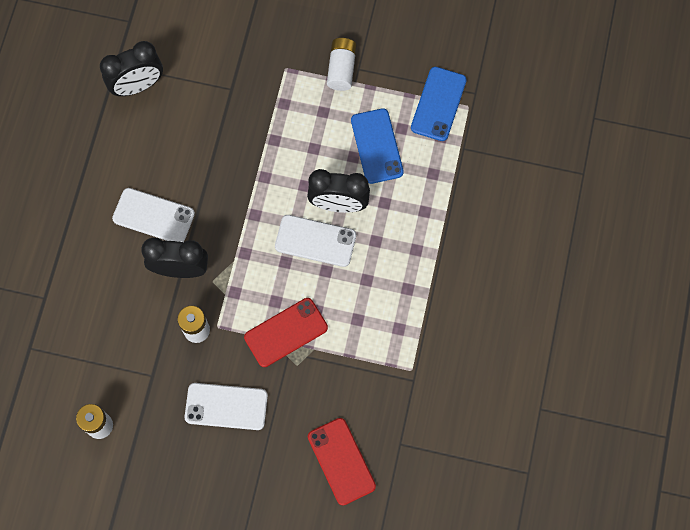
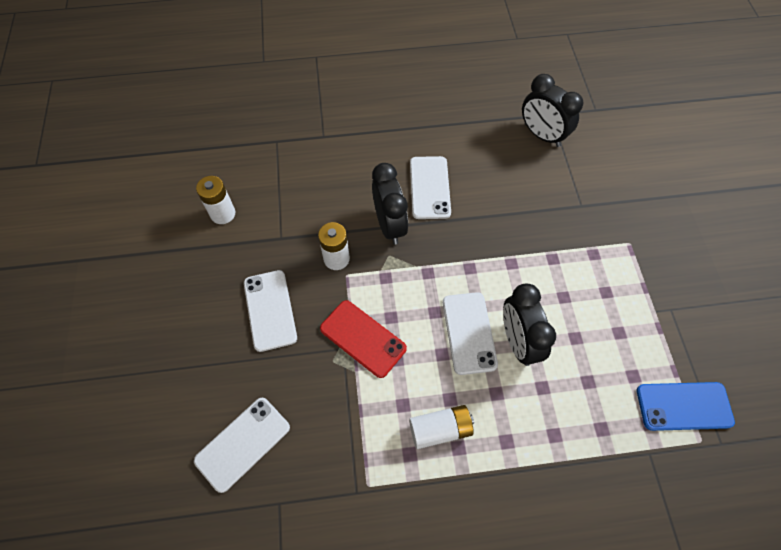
camera: 70 degrees right, 10 degrees down
(341, 69) = (660, 293): white battery -> white battery (440, 429)
(341, 461) = (243, 443): red phone -> white phone
(377, 146) = (599, 357): blue phone -> none

